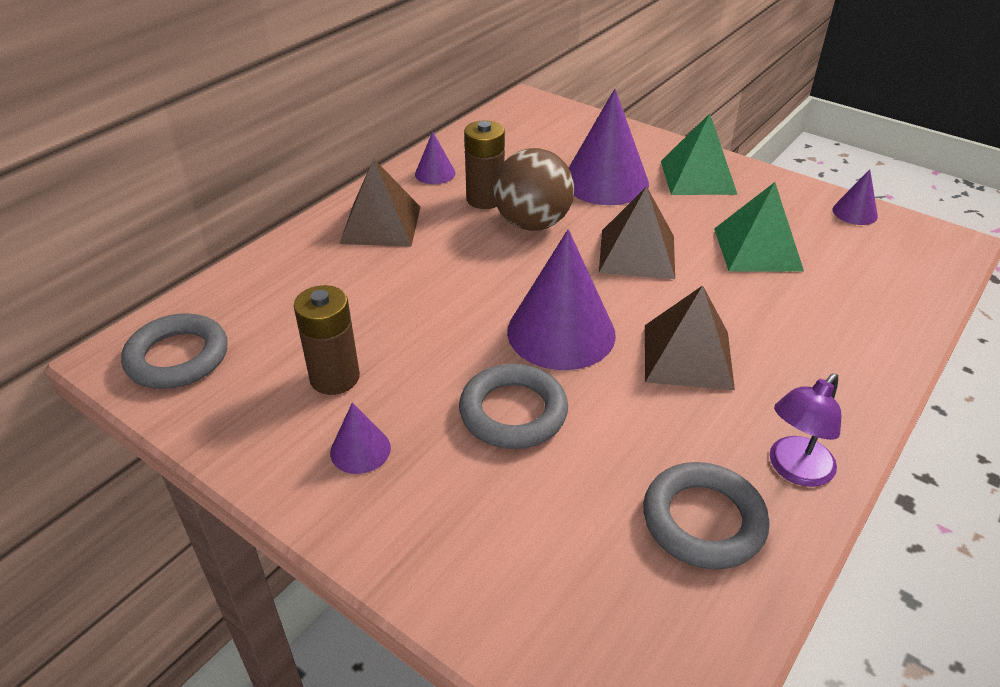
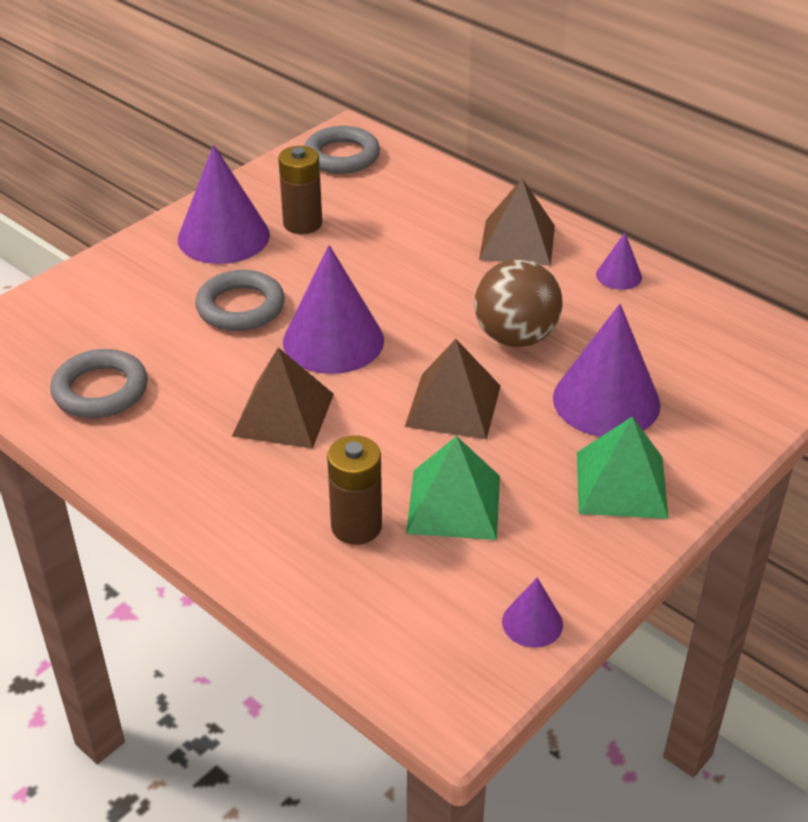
camera: 95 degrees right, 0 degrees up
(360, 450) = (223, 237): purple cone -> purple cone, size x2.09
(485, 199) = (565, 308): brown battery -> brown battery (356, 526)
(794, 470) = (129, 451): purple lamp -> none

